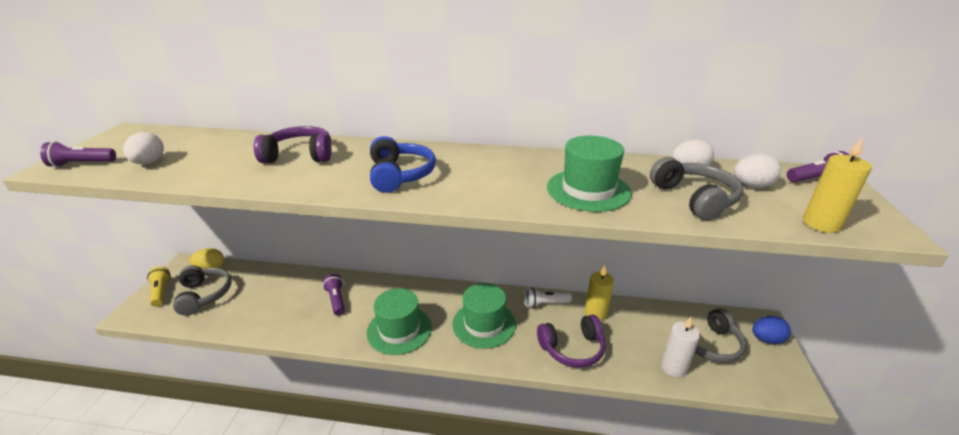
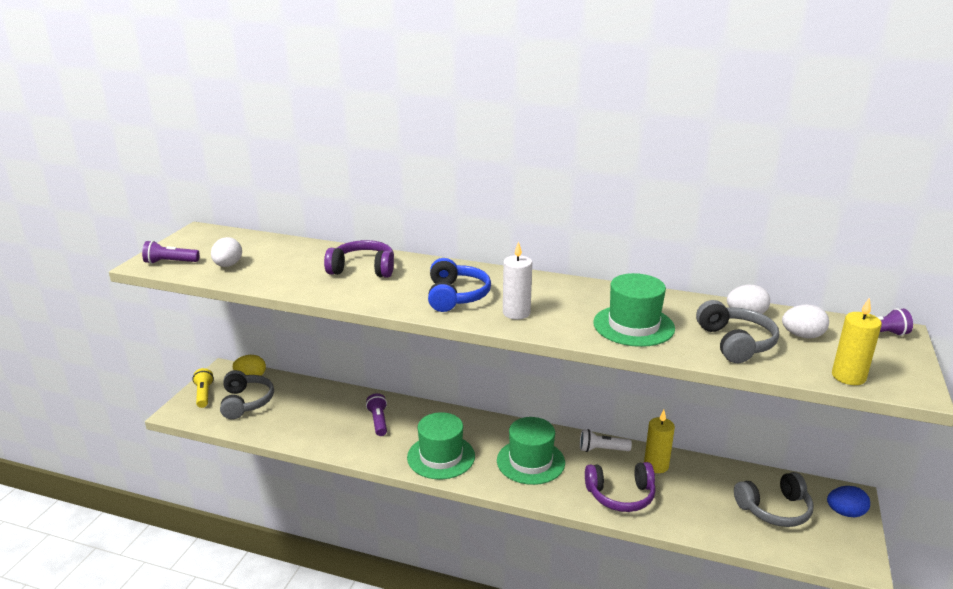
camera: 10 degrees right, 5 degrees down
(673, 367) = (727, 526): white candle -> white candle (516, 313)

